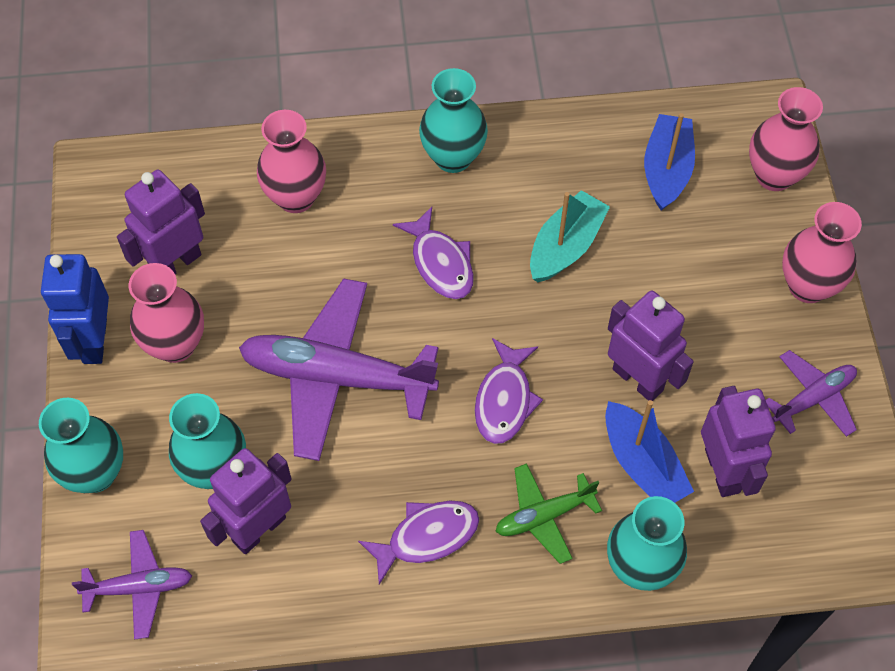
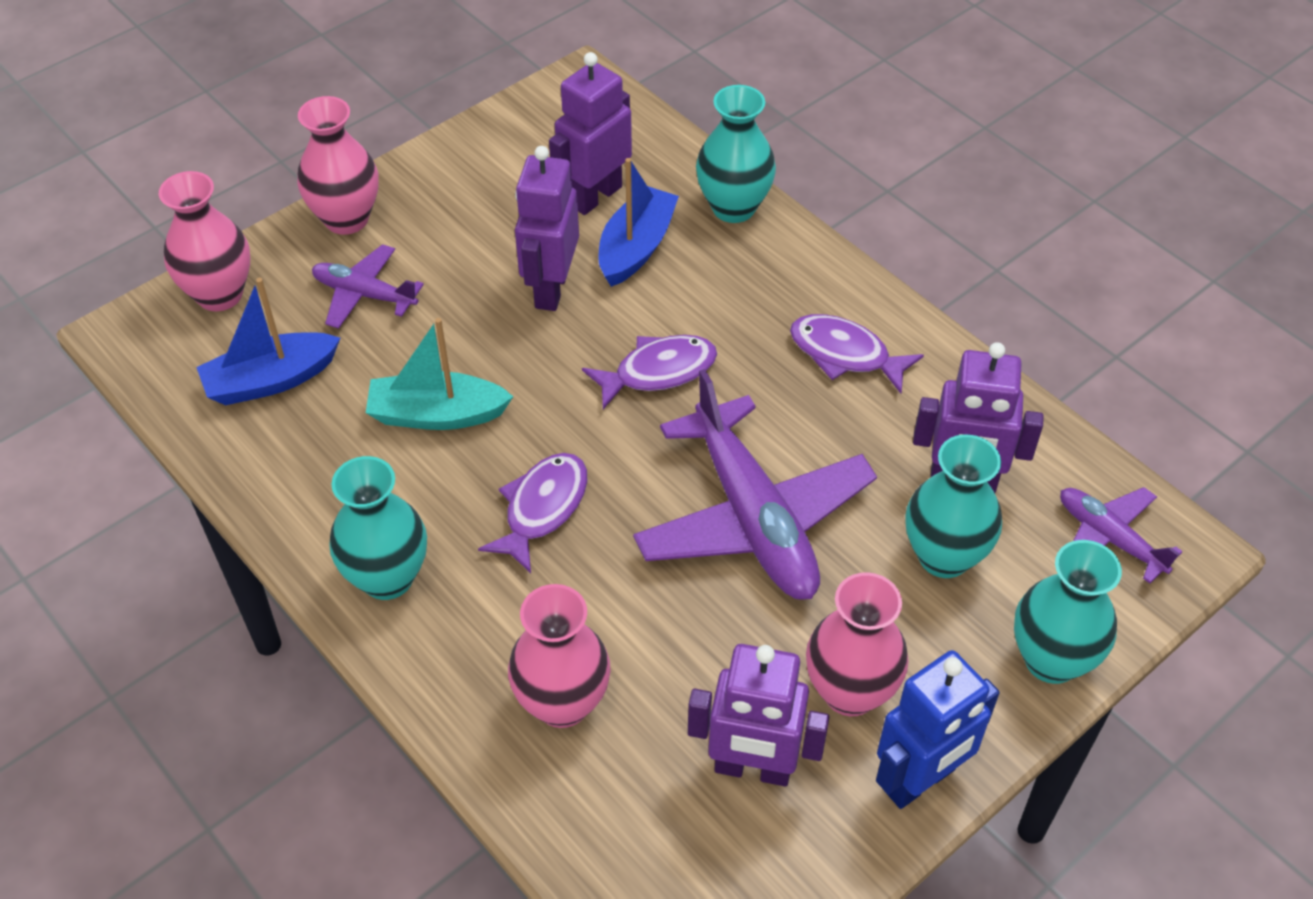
camera: 125 degrees left, 10 degrees down
(544, 516) = (747, 287): green plane -> none
(813, 398) = (471, 170): purple plane -> purple plane (364, 294)

